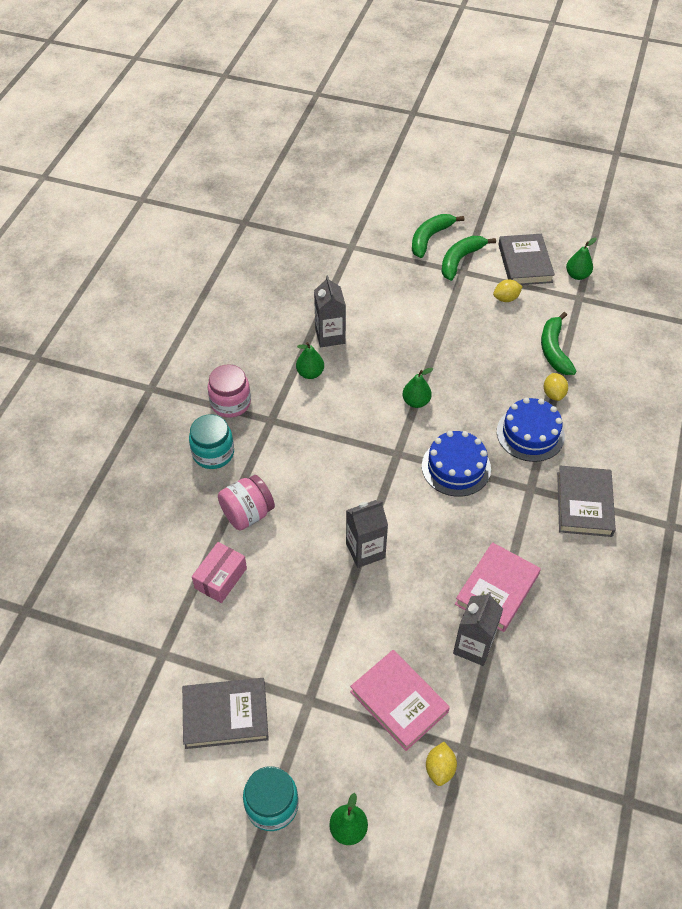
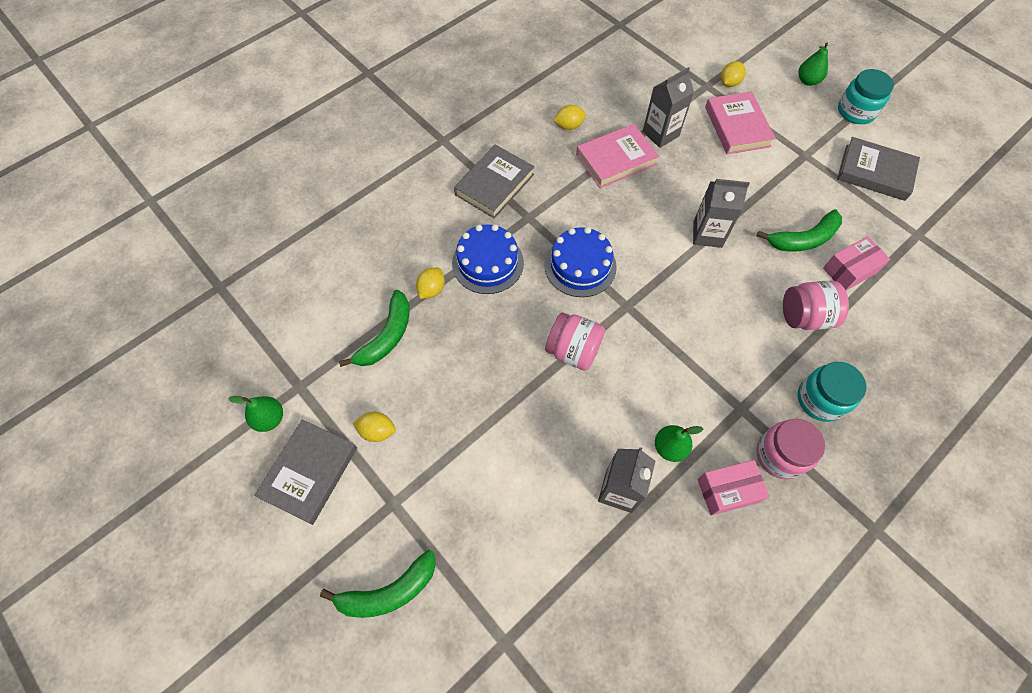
camera: 150 degrees left, 10 degrees up
(258, 366) = (727, 491): none -> pink box
(416, 402) = (573, 351): green pear -> pink jar
(460, 260) = (381, 525): green banana -> green banana (803, 239)
(570, 606) = (569, 126): none -> yellow lemon

